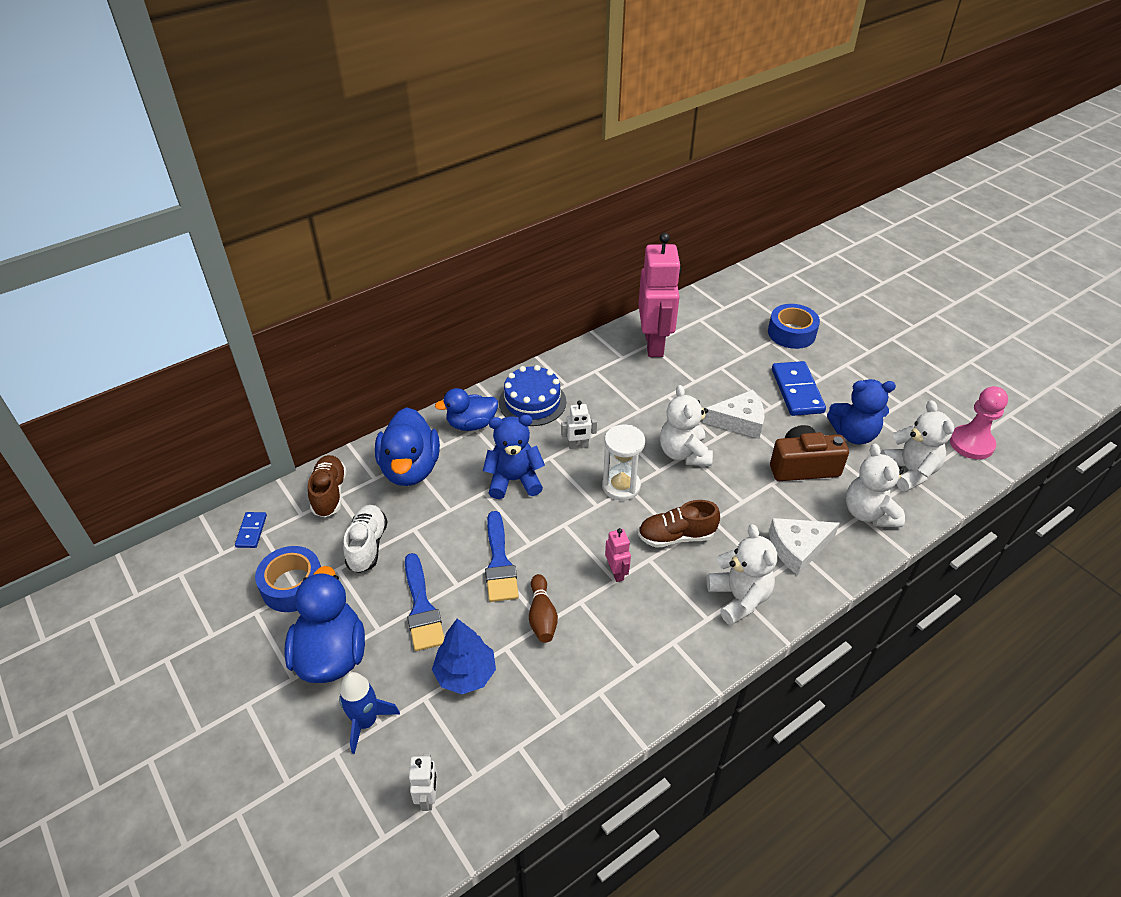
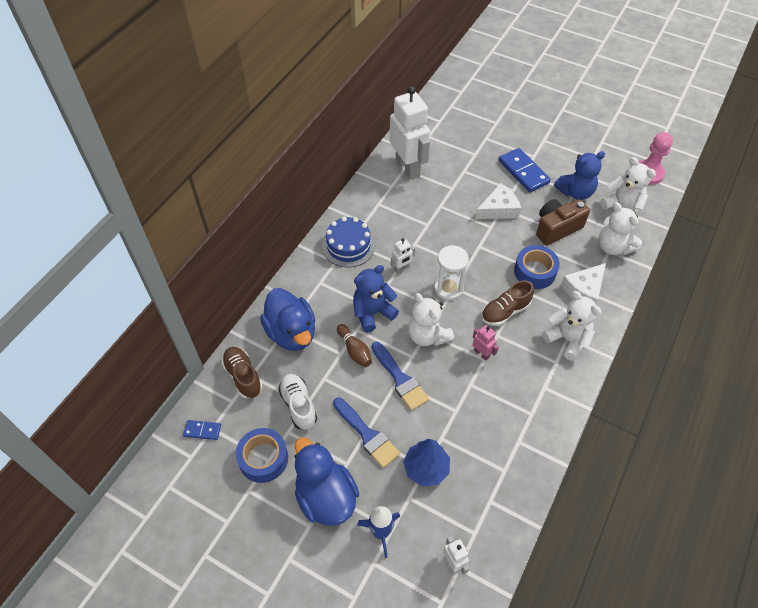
camera: 25 degrees left, 10 degrees up
(251, 531) = (202, 430): blue domino -> blue domino turned 60 degrees counterclockwise
(471, 424) = (315, 280): blue duck -> none
(542, 616) = (452, 405): brown bowling pin -> brown bowling pin (354, 350)
(654, 344) = (408, 167): pink robot -> white robot
(684, 453) = (476, 247): white teddy bear -> white teddy bear (427, 335)
(791, 333) = (496, 127): blue tape -> blue tape (535, 271)

